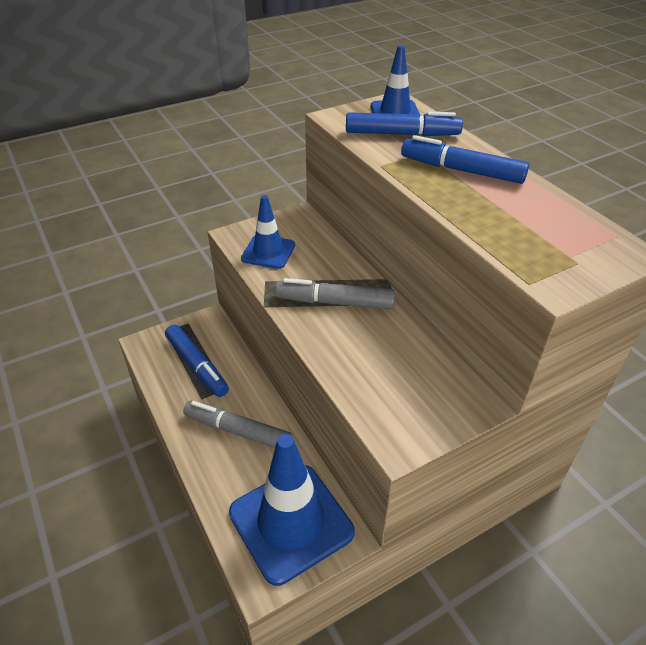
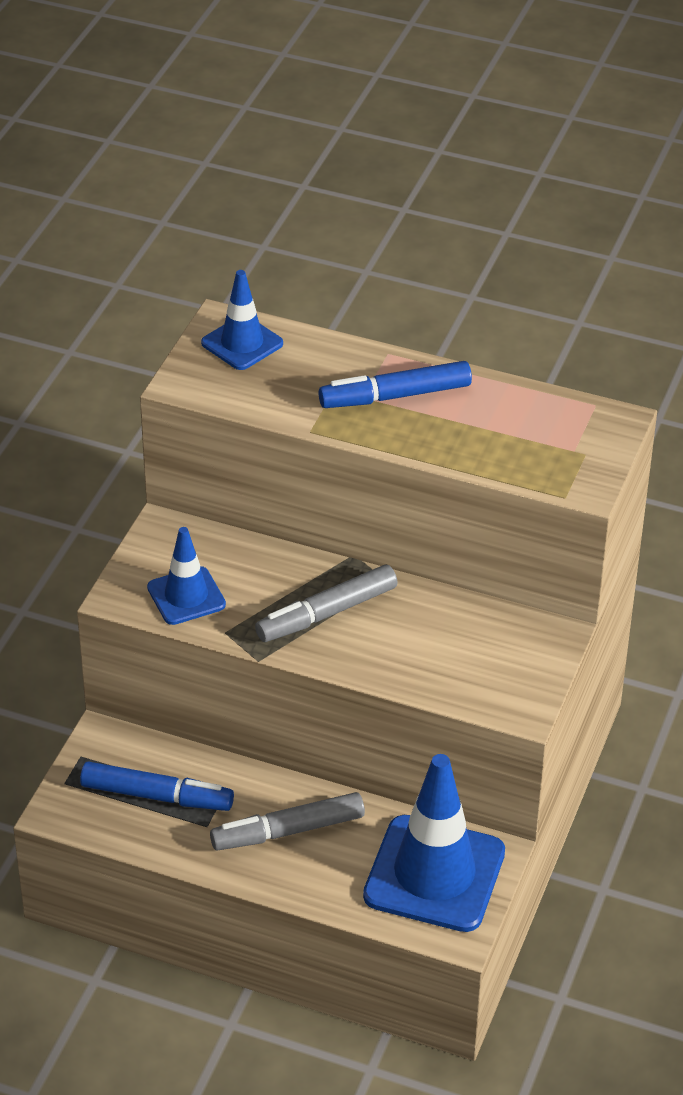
camera: 40 degrees left, 0 degrees up
(402, 134) = (285, 374): blue marker -> none

